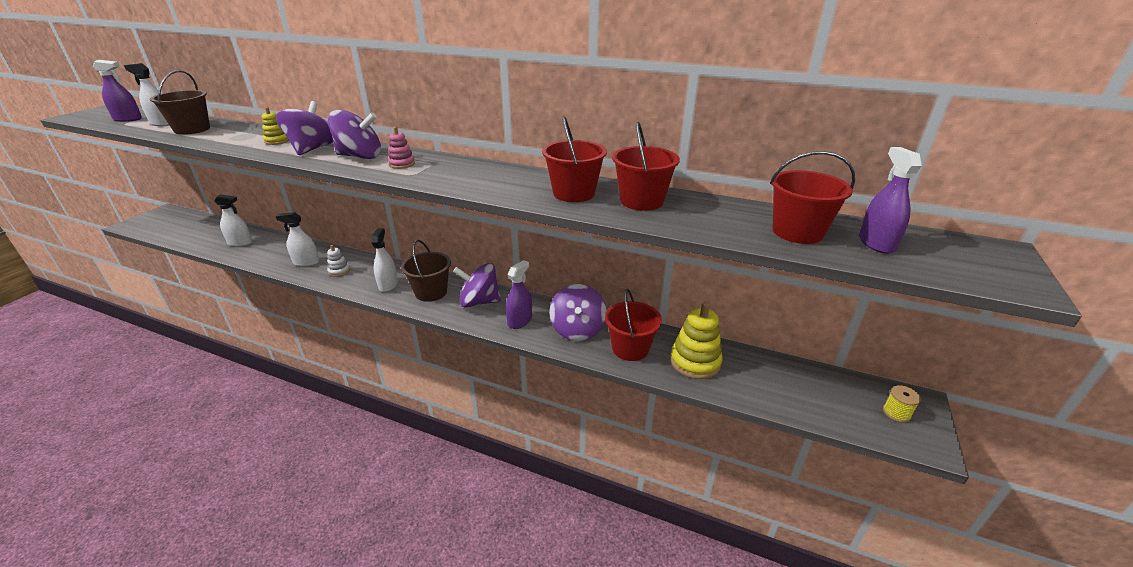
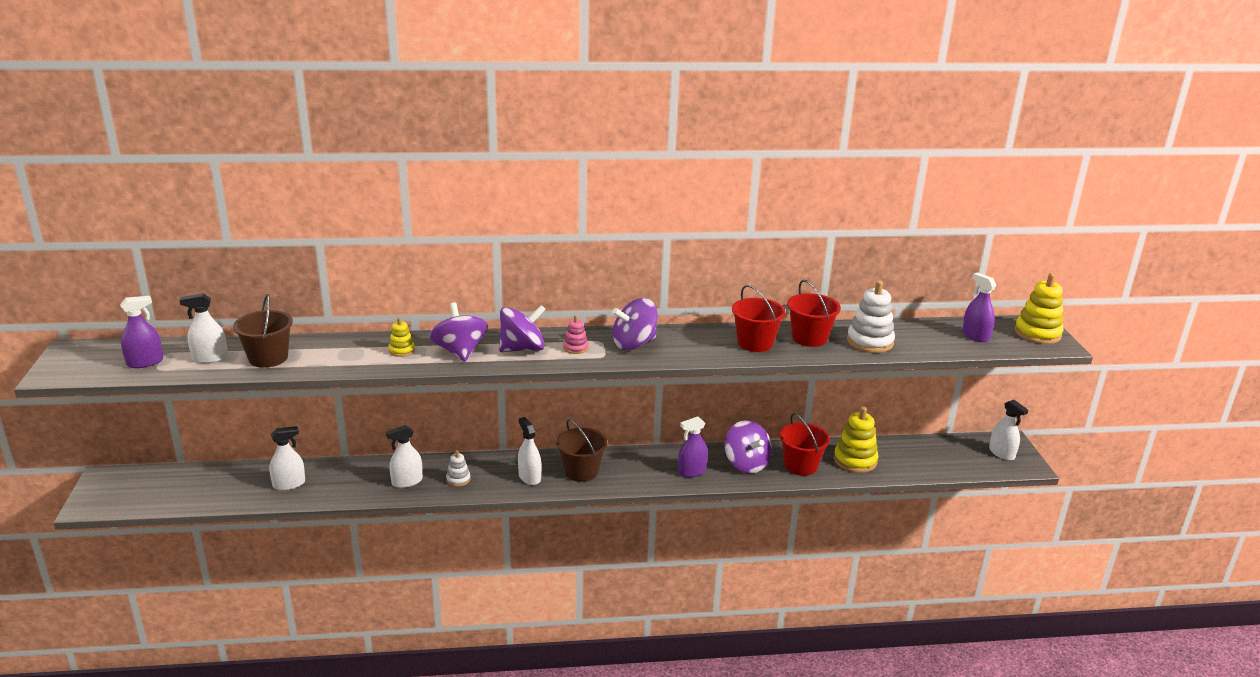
camera: 30 degrees left, 5 degrees down
(479, 302) = (637, 466): purple spinning top -> purple spinning top (634, 344)
(519, 321) = (691, 471): purple spray bottle -> purple spray bottle turned 120 degrees counterclockwise
(712, 219) = (870, 342): none -> white stacking toy
(797, 232) = (927, 339): red bucket -> none
(896, 413) = (1001, 453): yellow spool -> white spray bottle
(989, 261) = (1037, 333): none -> yellow stacking toy

